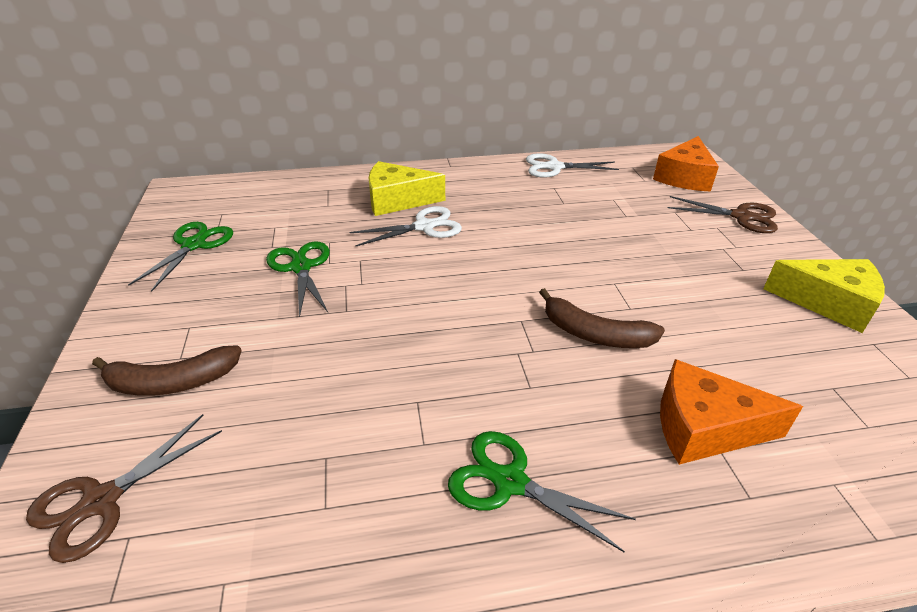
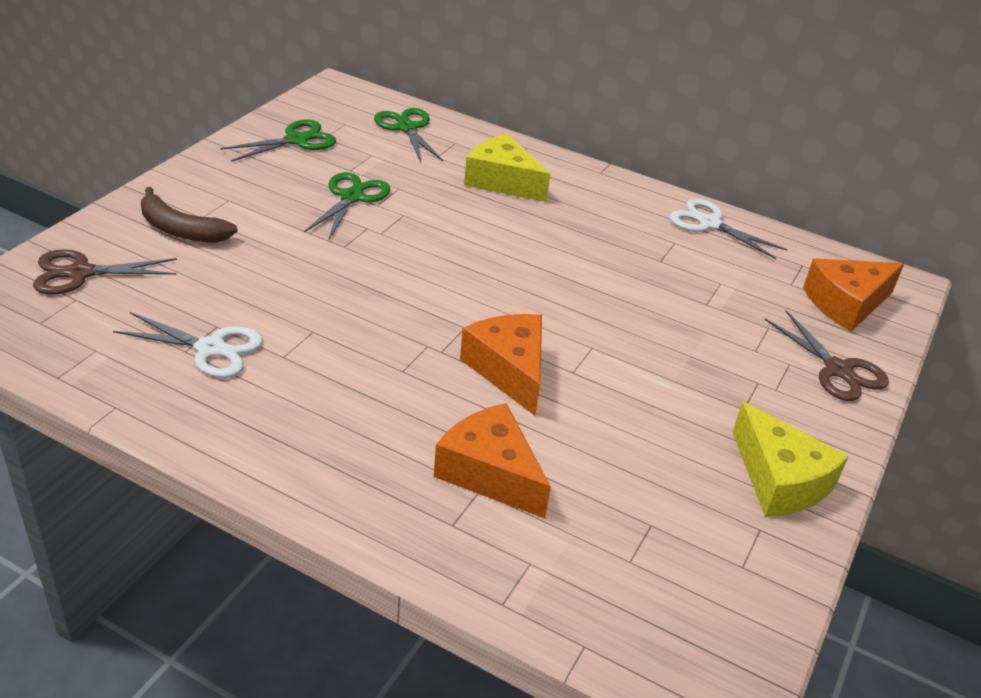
camera: 35 degrees right, 0 degrees up
(424, 226) = (493, 215): white scissors -> white scissors (210, 349)
(510, 482) = (306, 409): green scissors -> green scissors (407, 128)
(595, 334) = (509, 370): brown banana -> orange cheese

